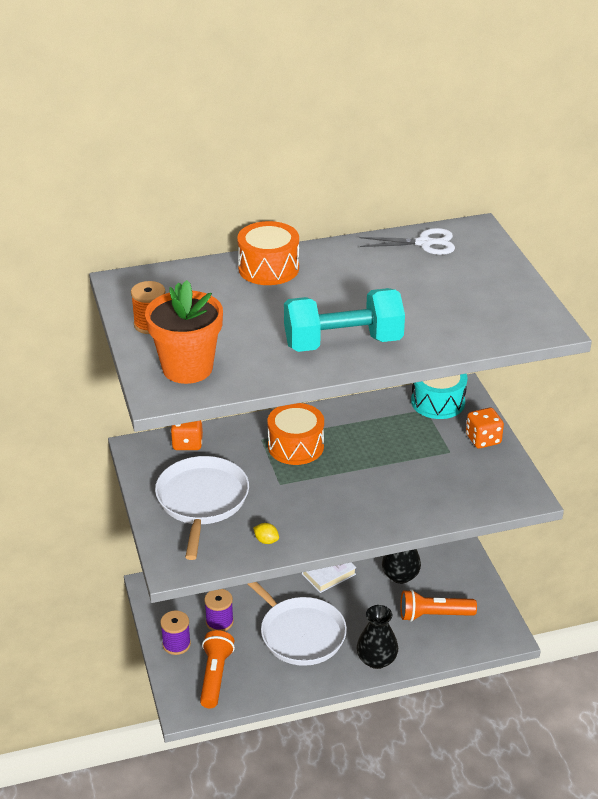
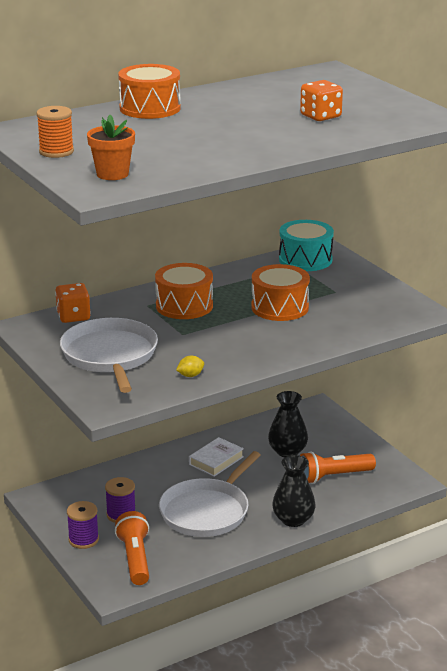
camera: 15 degrees left, 10 degrees down
(187, 368) = (112, 174): orange flower pot -> orange flower pot, size x0.62
(266, 540) = (190, 375): yellow lemon -> yellow lemon turned 45 degrees counterclockwise
(299, 633) = (207, 511): white pan -> white pan turned 90 degrees clockwise
(343, 343) = (254, 145): turquoise dumbbell -> none
(386, 464) = (280, 307): none -> orange drum
(424, 243) = (288, 81): white scissors -> none
(483, 439) = (362, 279): orange dice -> orange dice (320, 116)

